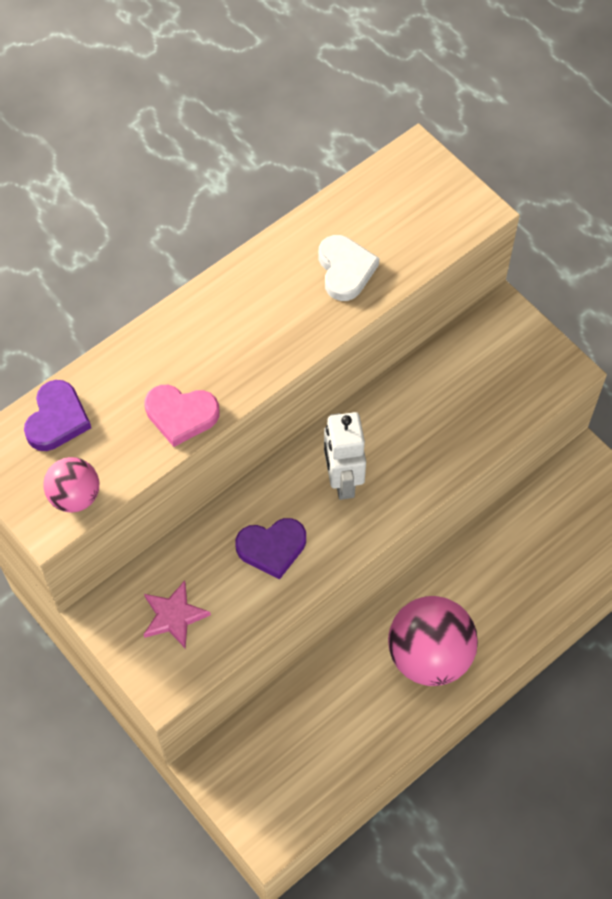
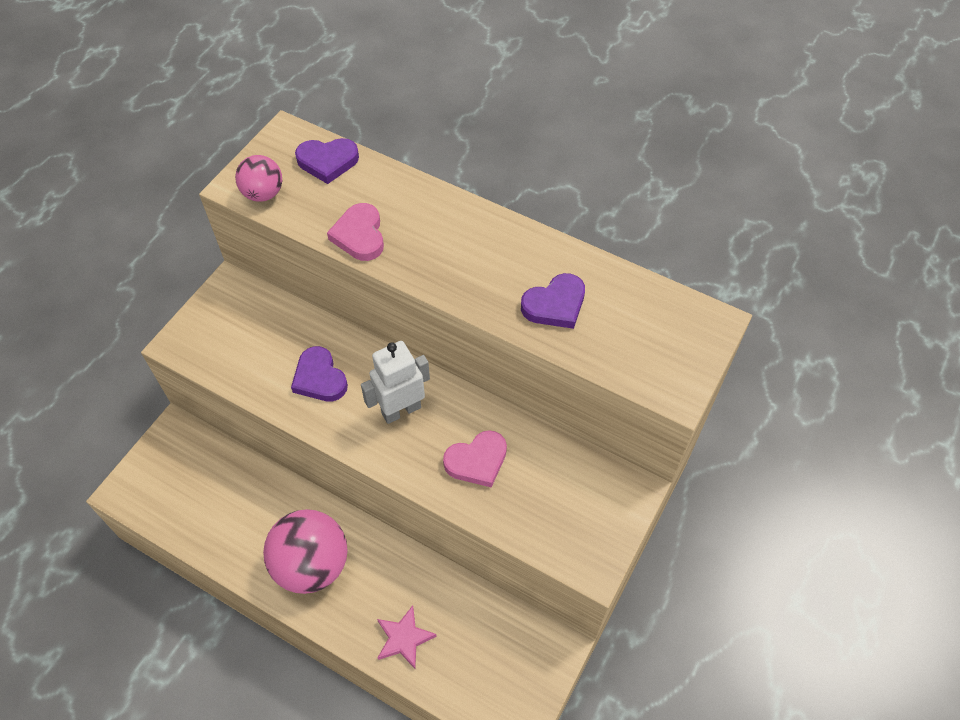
camera: 70 degrees right, 5 degrees down
(174, 616) = (239, 331): pink star -> pink star (404, 638)
(345, 270) = (555, 305): white heart -> purple heart
(426, 430) = (477, 461): none -> pink heart

